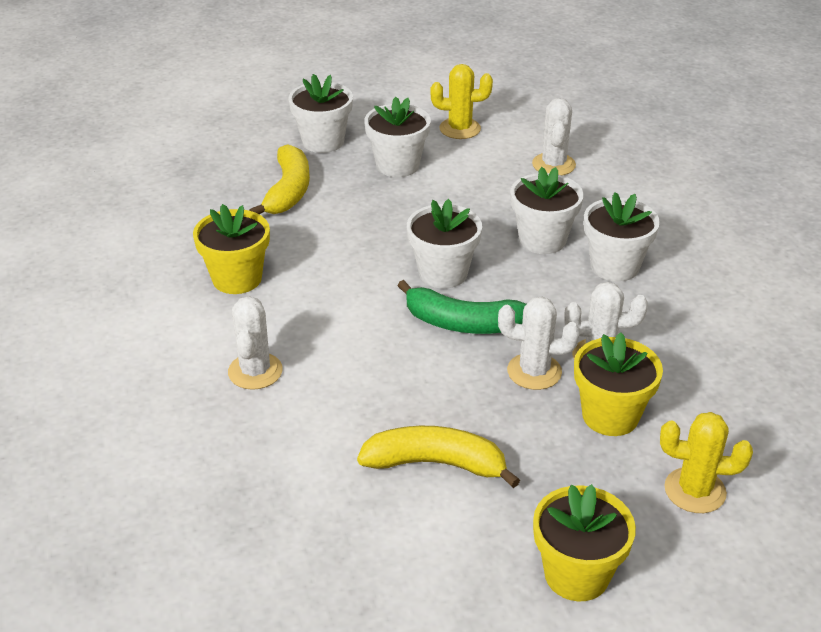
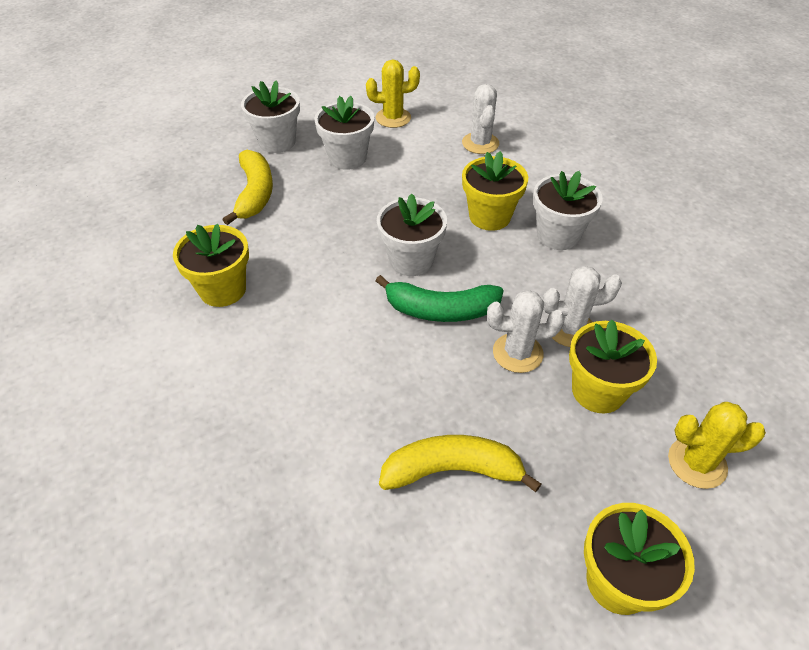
camera: 10 degrees left, 10 degrees up
(255, 371) = (257, 390): white cactus -> none
(542, 240) = (489, 216): white flower pot -> yellow flower pot

